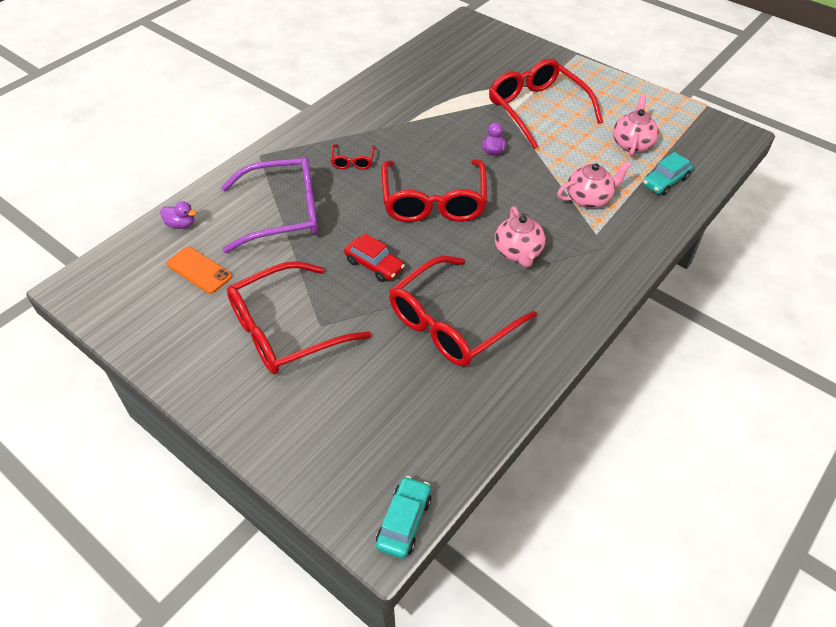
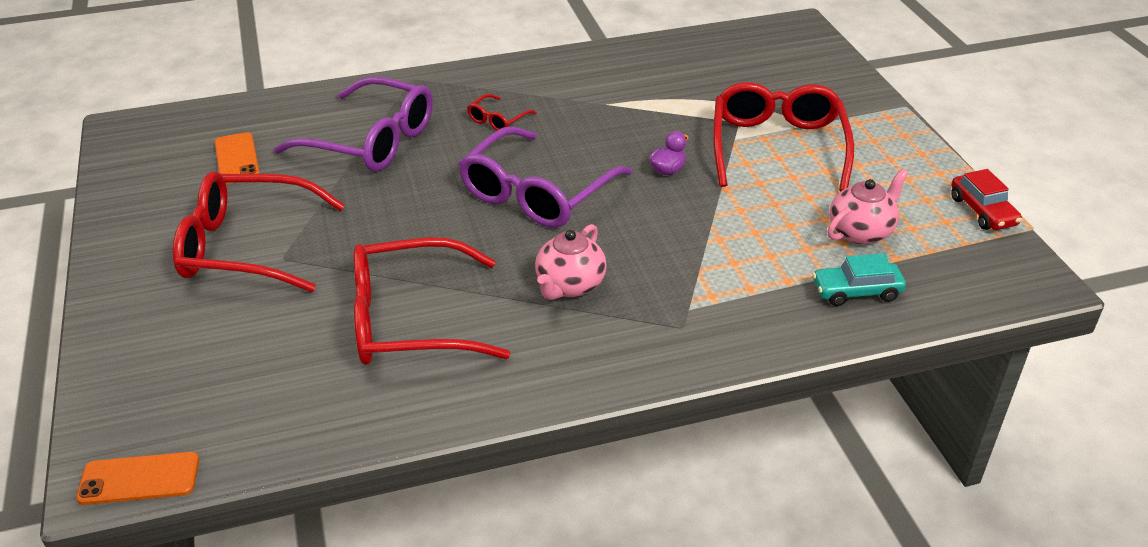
camera: 35 degrees right, 10 degrees down
(181, 224) = (269, 112): purple duck -> none
(374, 265) = (401, 227): red car -> red car (982, 211)
(404, 522) = (139, 479): turquoise car -> orange phone
(434, 201) = (537, 193): red glasses -> purple glasses
(589, 199) = (727, 268): pink teapot -> none

